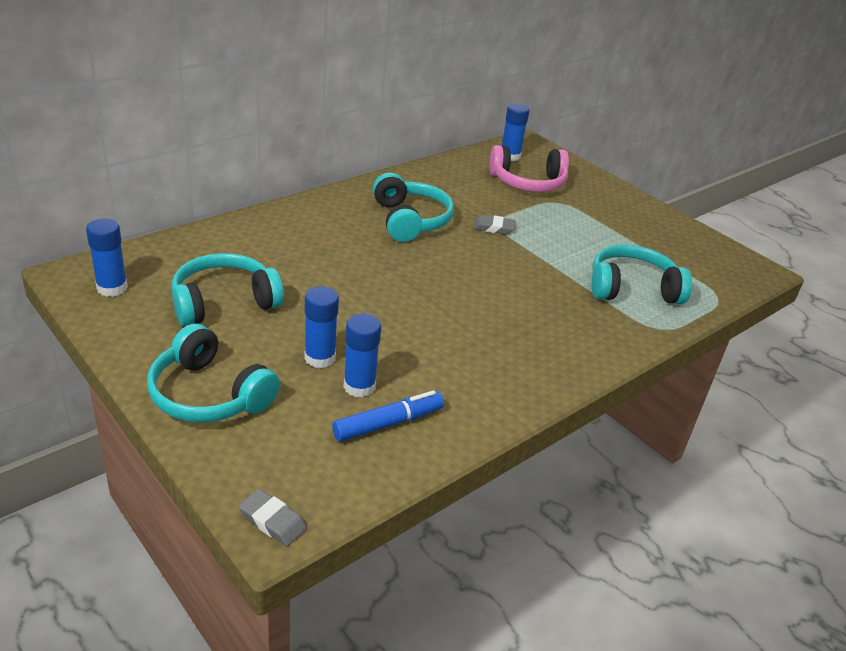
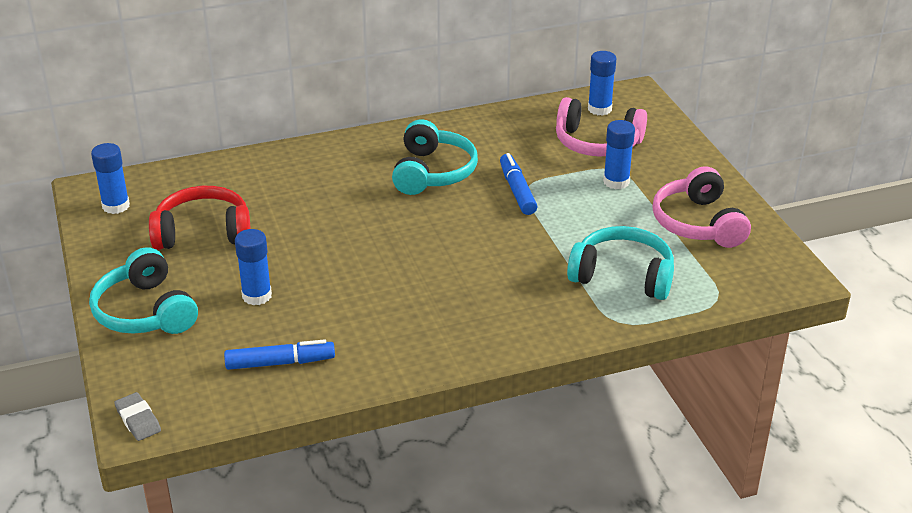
camera: 25 degrees right, 0 degrees up
(224, 302) = (203, 232): turquoise headphones -> red headphones
(359, 386) = (275, 327): blue glue stick -> blue glue stick (616, 182)
(493, 228) = (517, 190): grey eraser -> blue marker
(654, 237) = (698, 223): none -> pink headphones

